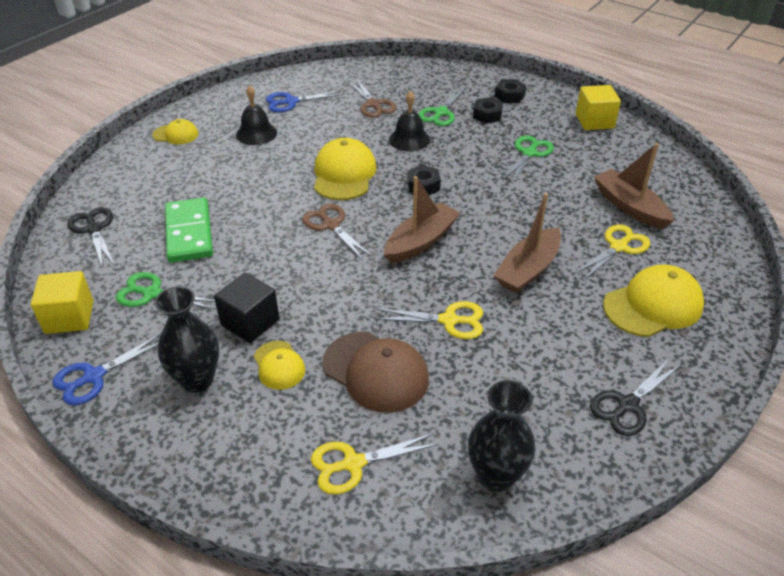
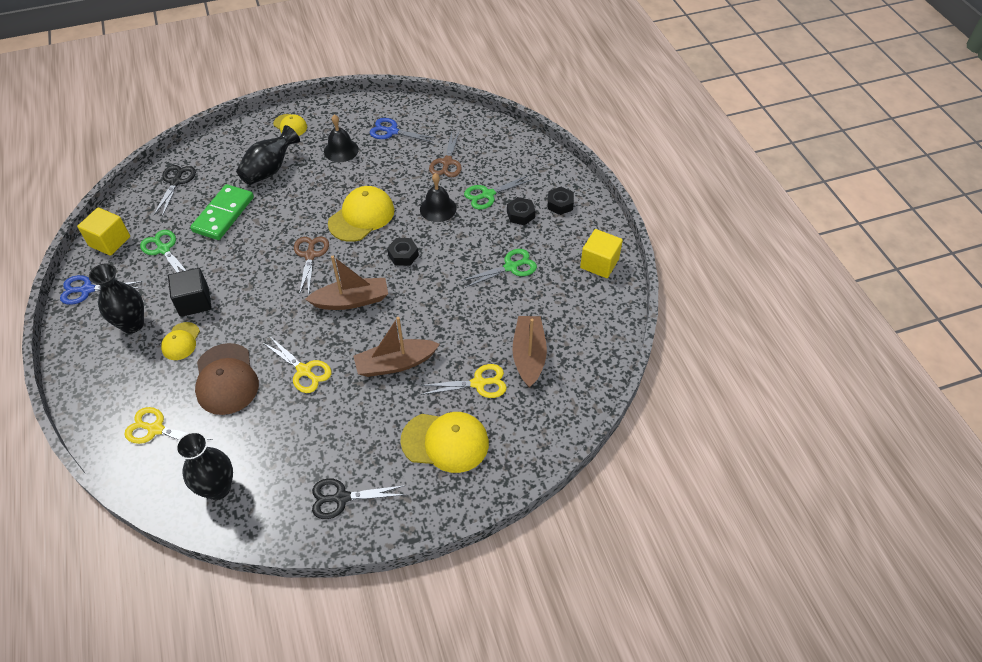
camera: 35 degrees right, 10 degrees up
(197, 177) = (269, 170): none -> black vase

